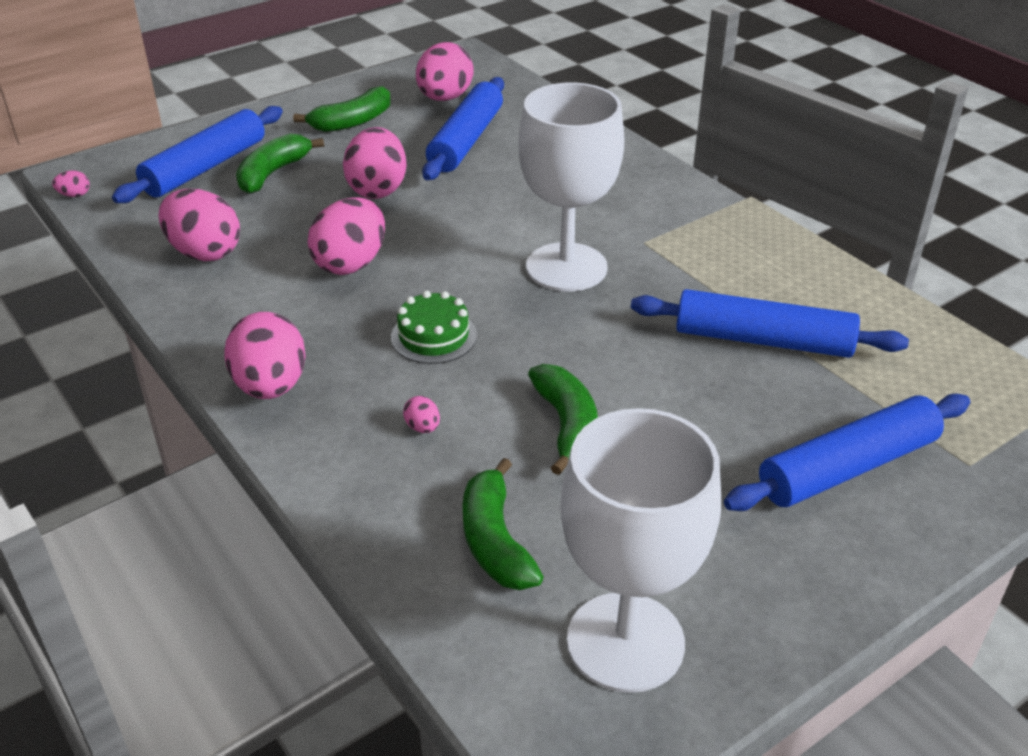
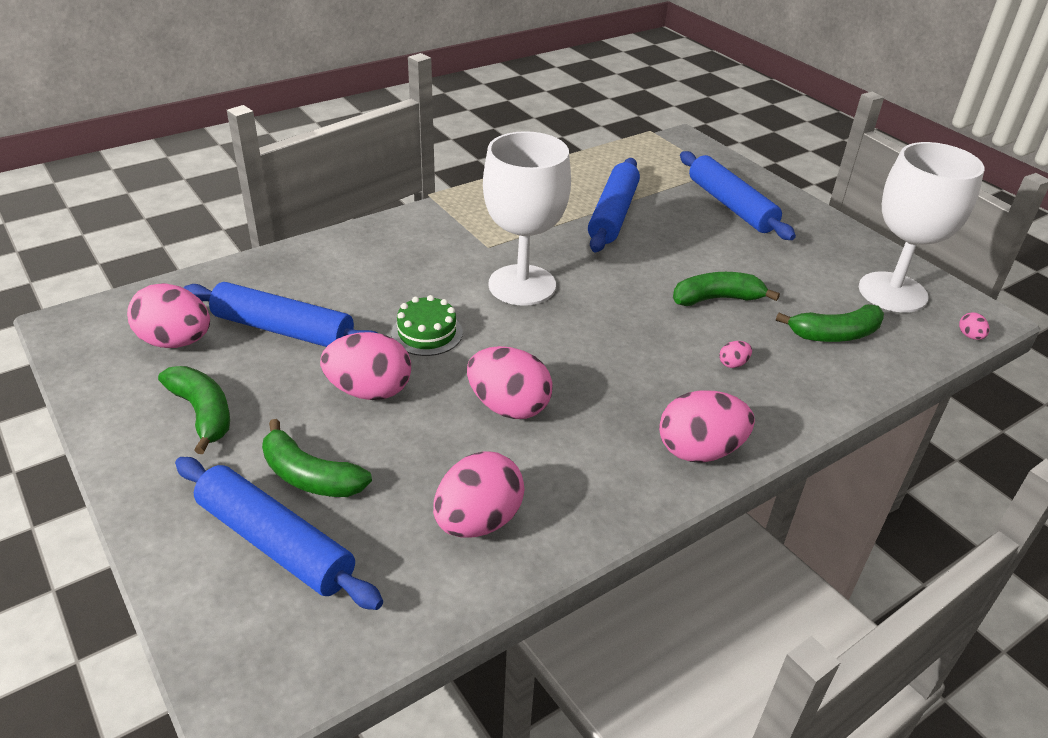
camera: 90 degrees left, 0 degrees up
(74, 195) = (313, 685): pink egg -> pink egg (970, 336)
(433, 336) = (619, 357): green cake -> green cake (427, 333)

